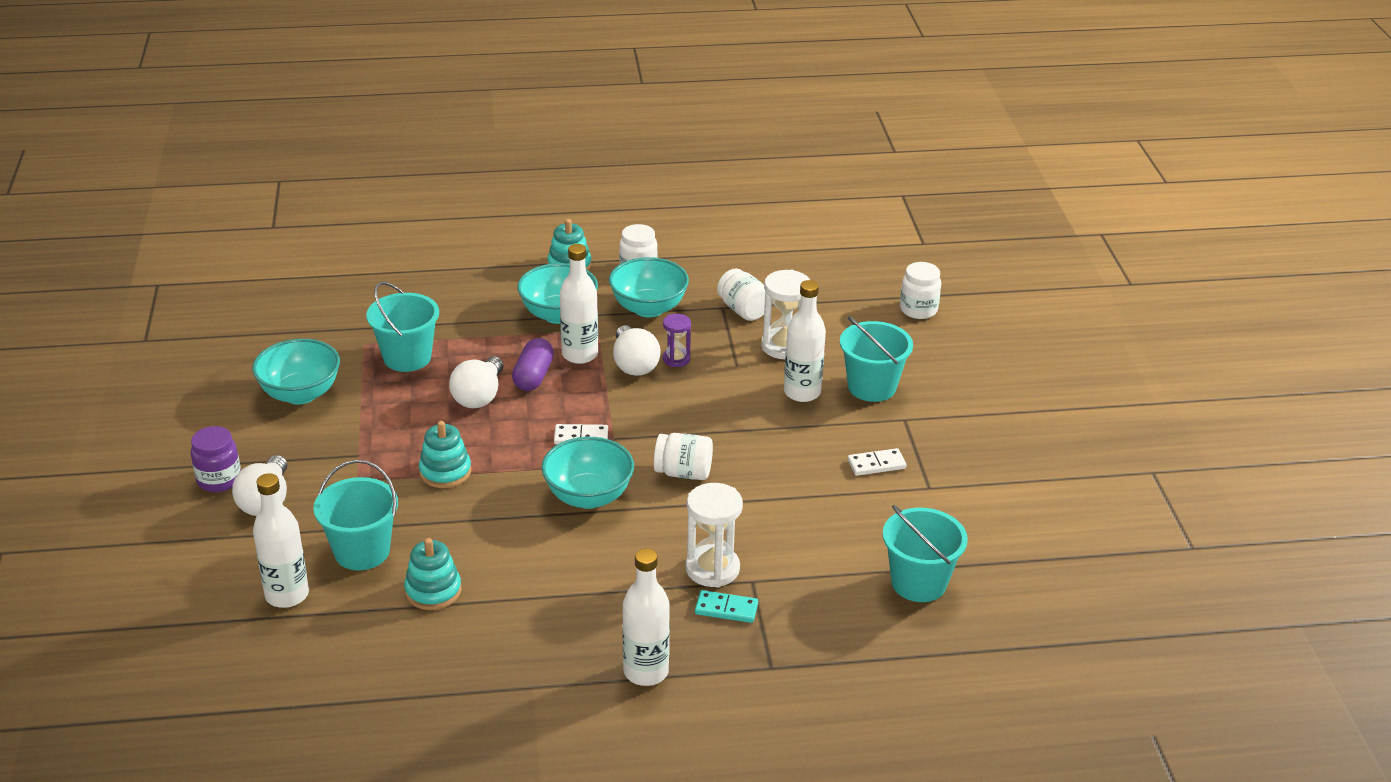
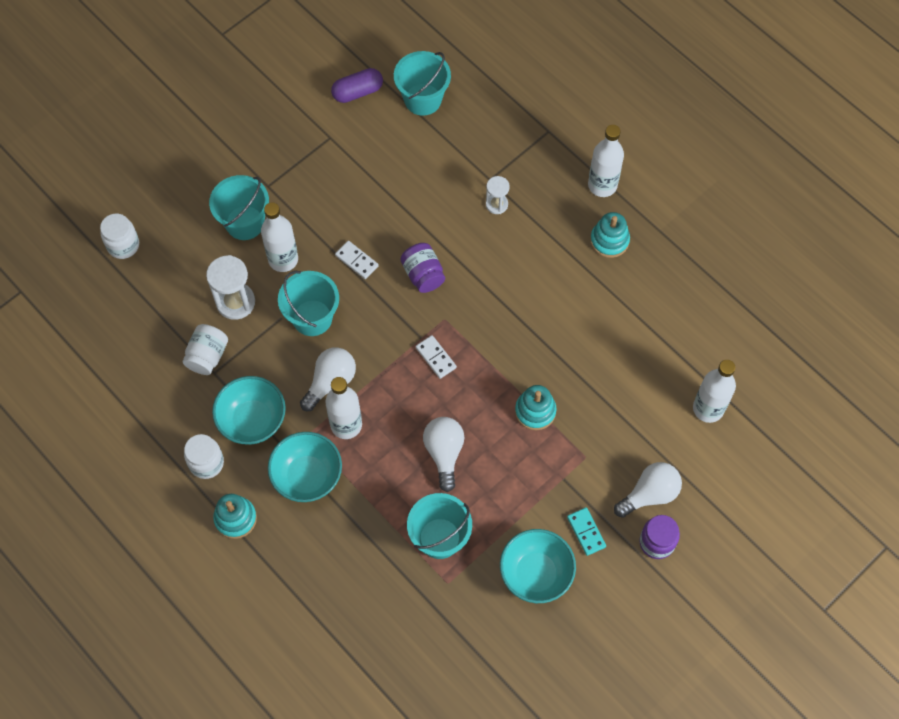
camera: 125 degrees left, 30 degrees up
(362, 551) = (641, 399): turquoise bucket -> turquoise bucket (312, 318)
(433, 591) = (637, 333): turquoise stacking toy -> turquoise stacking toy (609, 240)
(479, 396) = (444, 453): white light bulb -> white light bulb turned 75 degrees counterclockwise
(533, 376) = (395, 436): purple capsule -> purple capsule (357, 92)
(588, 496) = (489, 312): turquoise bowl -> none
(676, 359) = (303, 359): purple hourglass -> none
(683, 473) = (423, 275): white jar -> purple jar
(712, 569) = (496, 204): white hourglass -> white hourglass, size x0.59
(726, 609) = (523, 177): turquoise domino -> turquoise domino (586, 532)
(876, 464) = (329, 176): white domino -> white domino (356, 261)

